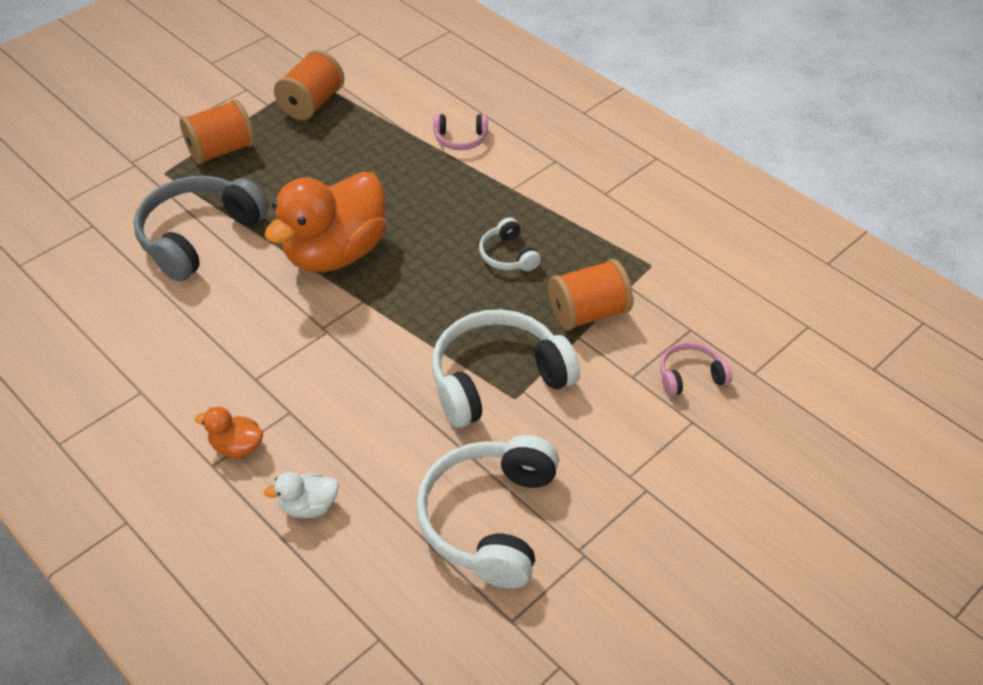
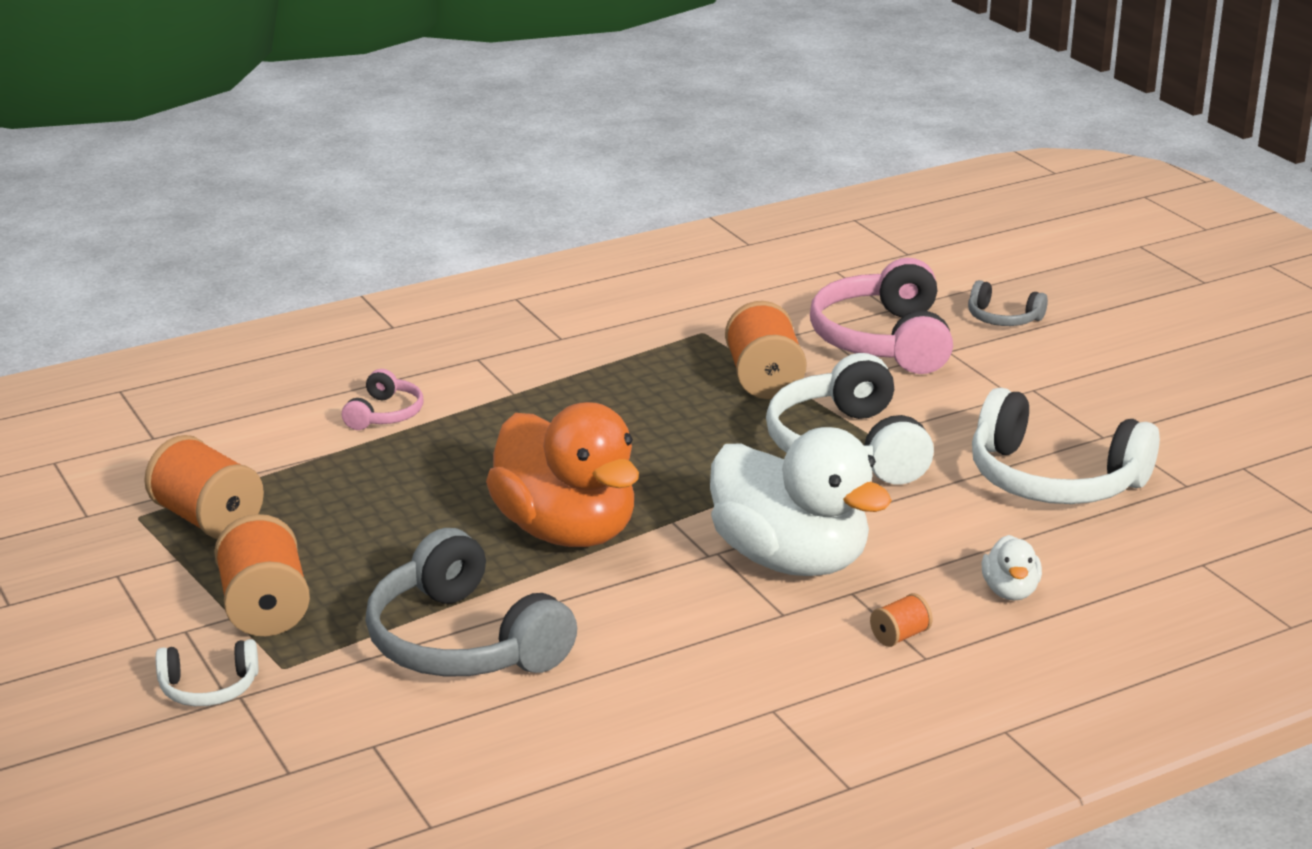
camera: 75 degrees left, 20 degrees down
(237, 447) = (900, 636): orange duck -> orange spool
(325, 372) = (791, 560): none -> white duck
(508, 255) = (639, 413): white headphones -> white headphones (209, 688)
(690, 376) = (884, 341): pink headphones -> pink headphones, size x2.04
(776, 453) = (1003, 318): none -> grey headphones

